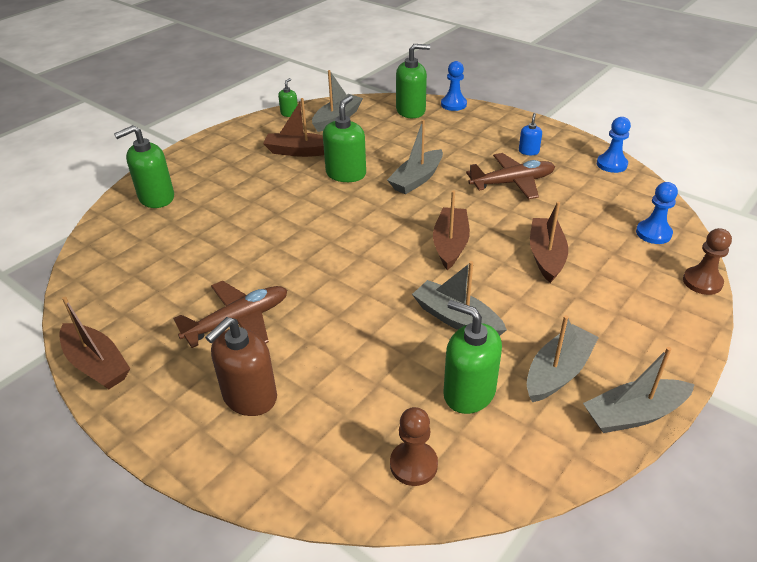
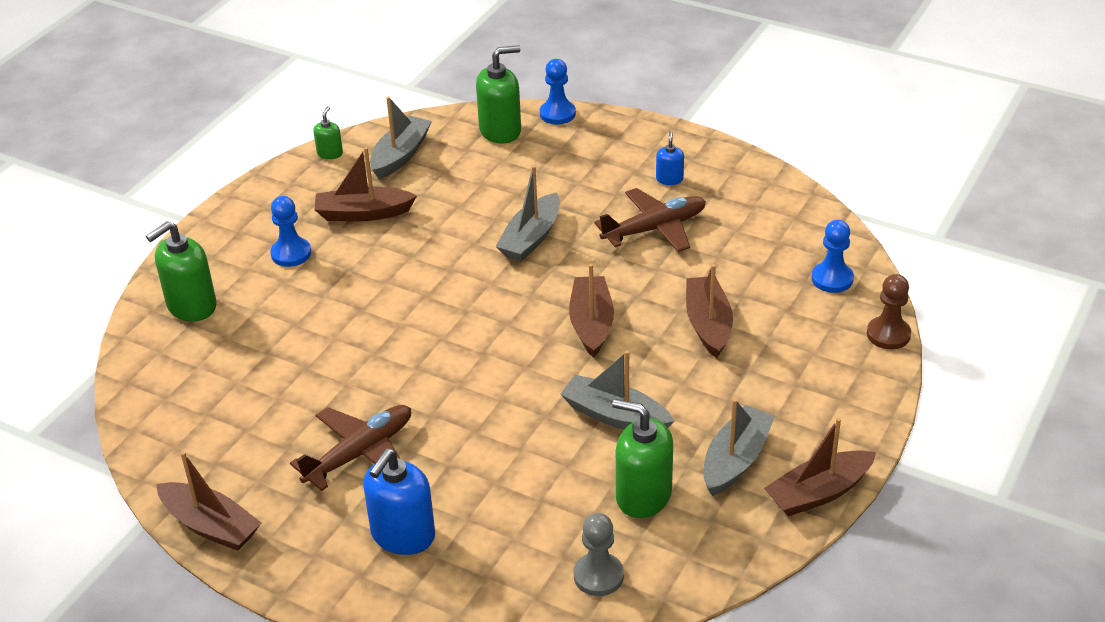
camera: 10 degrees left, 0 degrees up
(249, 397) = (403, 535): brown soap dispenser -> blue soap dispenser
(346, 174) = (436, 241): green soap dispenser -> none
(413, 464) = (598, 576): brown pawn -> grey pawn
(611, 164) = (777, 187): blue pawn -> blue pawn (291, 254)
(634, 414) = (818, 493): grey boat -> brown boat

